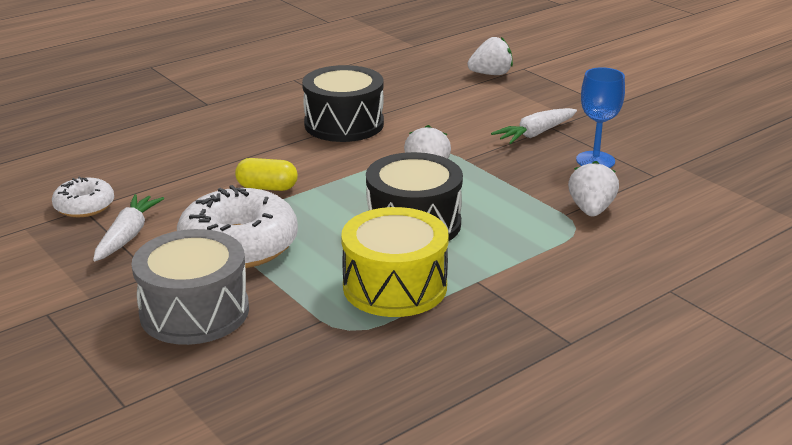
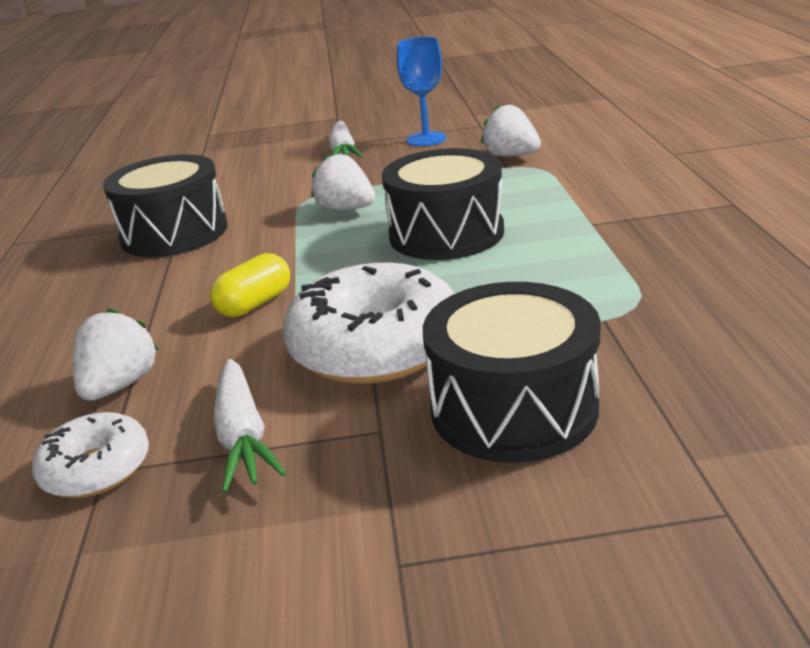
camera: 55 degrees left, 0 degrees up
(128, 235) = (243, 437): white carrot -> white carrot turned 150 degrees counterclockwise
(194, 312) = (514, 408): grey drum -> black drum
(395, 286) = (566, 265): yellow drum -> none
(491, 74) = (195, 148): white strawberry -> white strawberry (120, 385)

